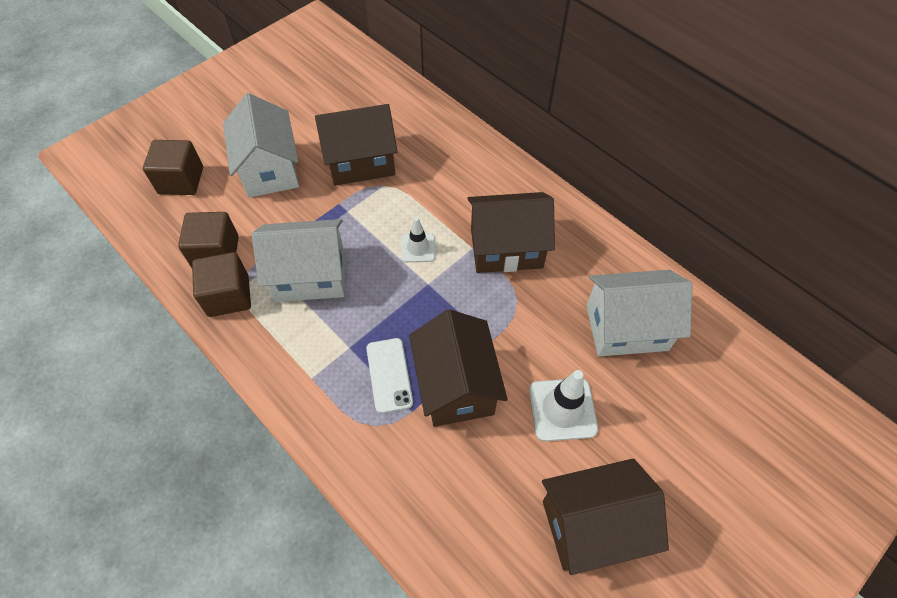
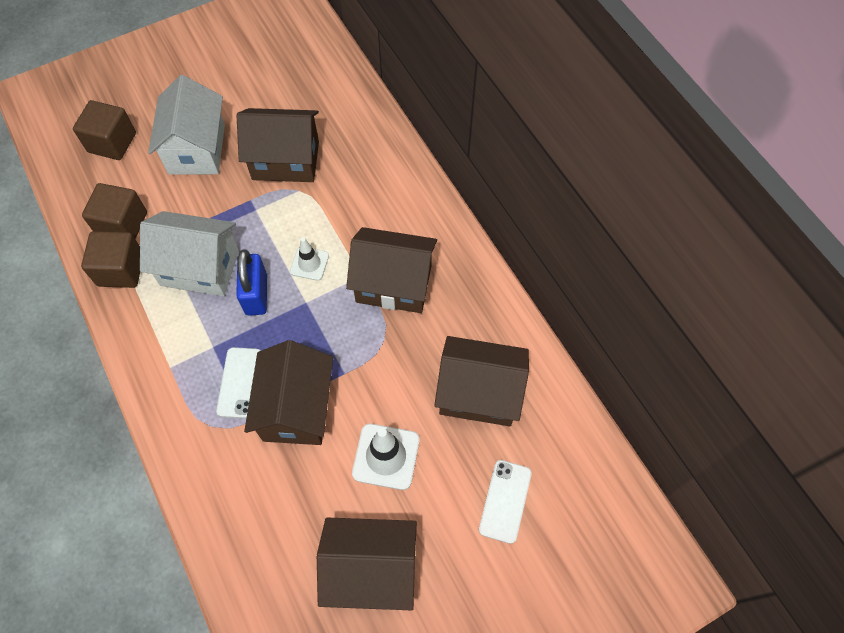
camera: 15 degrees right, 5 degrees up
(376, 288) = (256, 294): none -> blue padlock
(626, 327) = (479, 393): white house -> brown house
(693, 422) = (505, 501): none -> white phone

